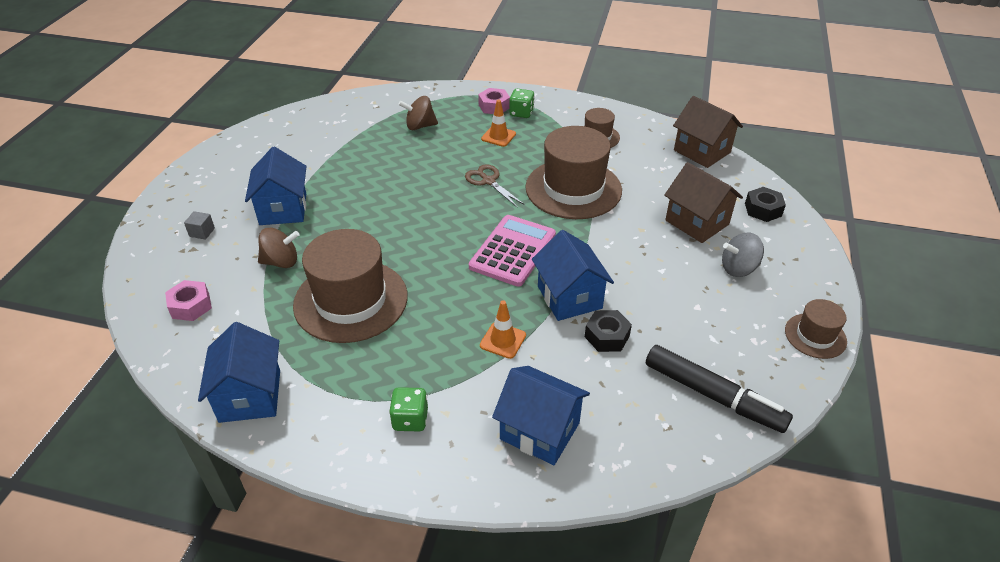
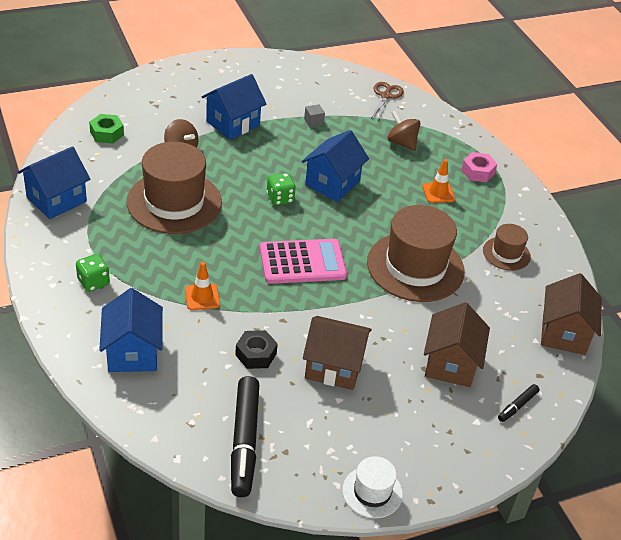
camera: 50 degrees right, 0 degrees up
(191, 306) = (107, 133): pink nut -> green nut
(202, 232) = (175, 100): grey cube -> grey cube (313, 122)
(488, 181) = (372, 212): brown scissors -> brown scissors (386, 96)
(521, 113) = (487, 192): green dice -> green dice (280, 198)
(569, 297) = (280, 316): blue house -> blue house (332, 183)
(656, 291) = (334, 367): none -> brown house
(738, 268) = (413, 412): grey spinning top -> none
(763, 209) = (517, 406): black nut -> black marker
(815, 336) = (372, 492): brown hat -> white hat

